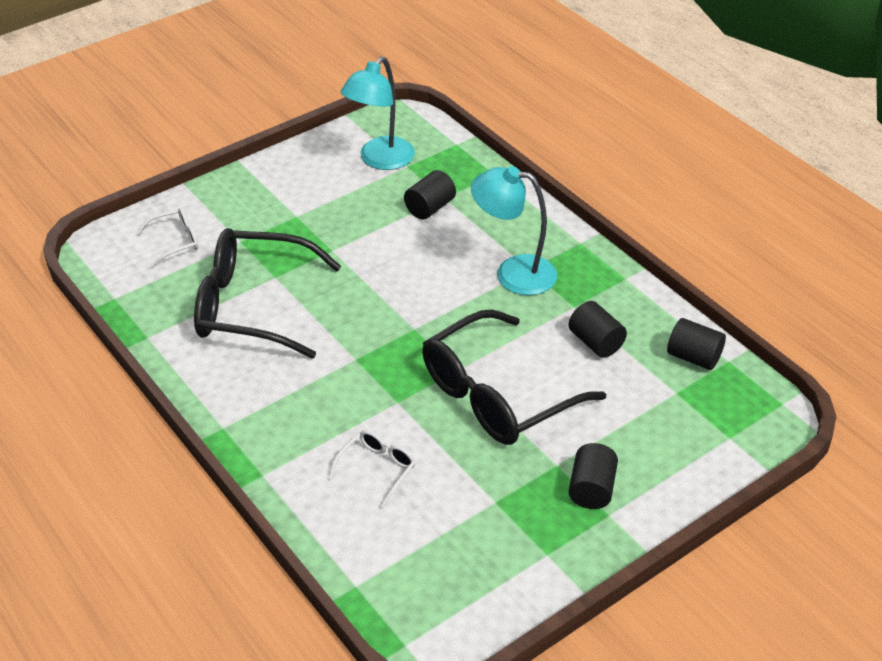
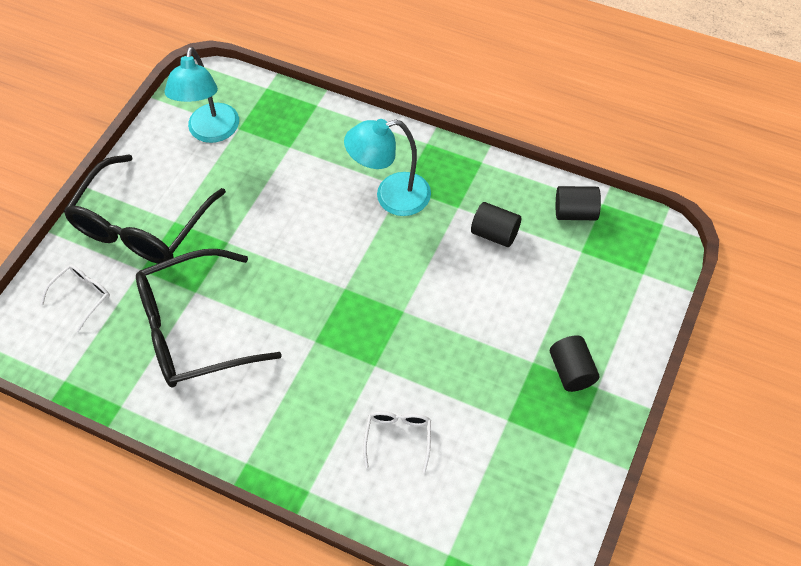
camera: 25 degrees left, 15 degrees up
(430, 208) = (284, 162): black cylinder -> none
(498, 394) = (450, 319): black glasses -> black glasses (142, 224)

